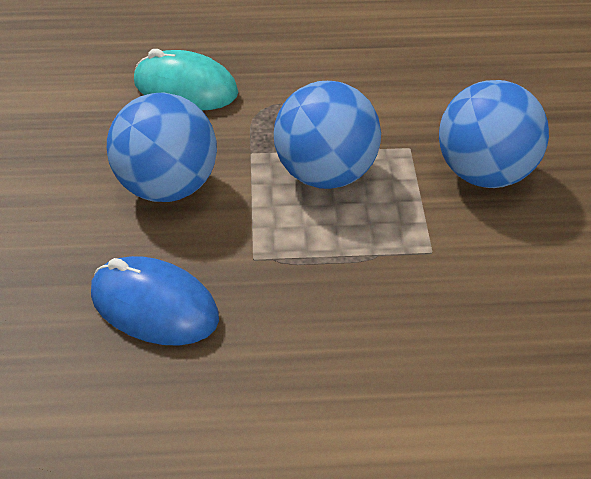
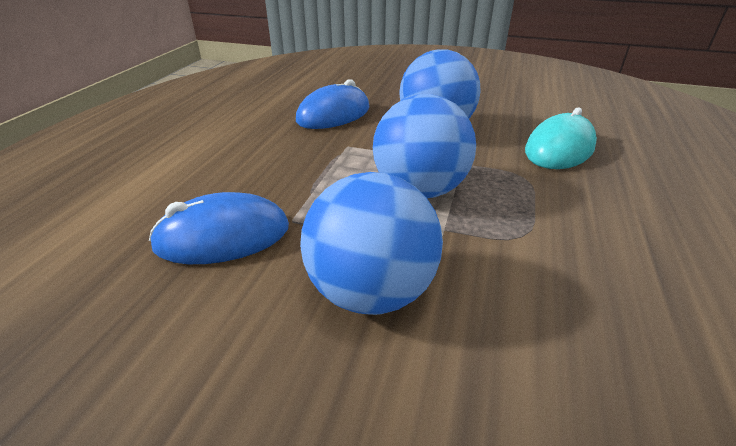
camera: 110 degrees right, 10 degrees down
(489, 292) = (223, 236): none -> blue mouse

